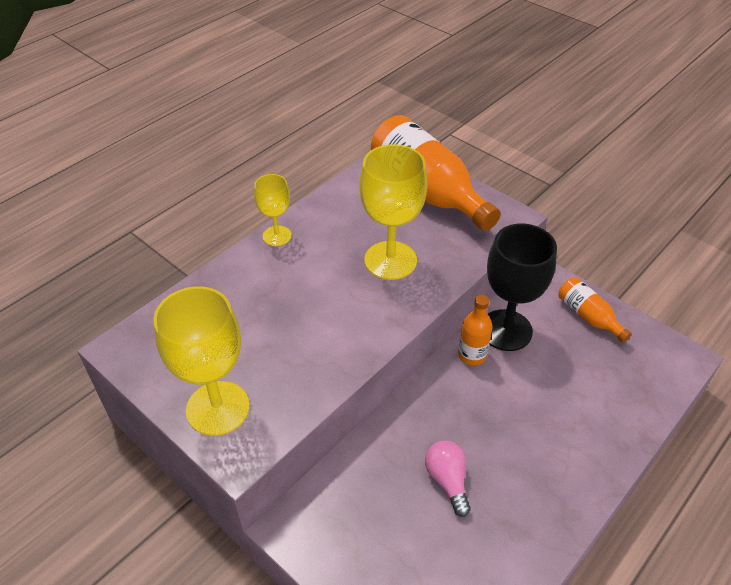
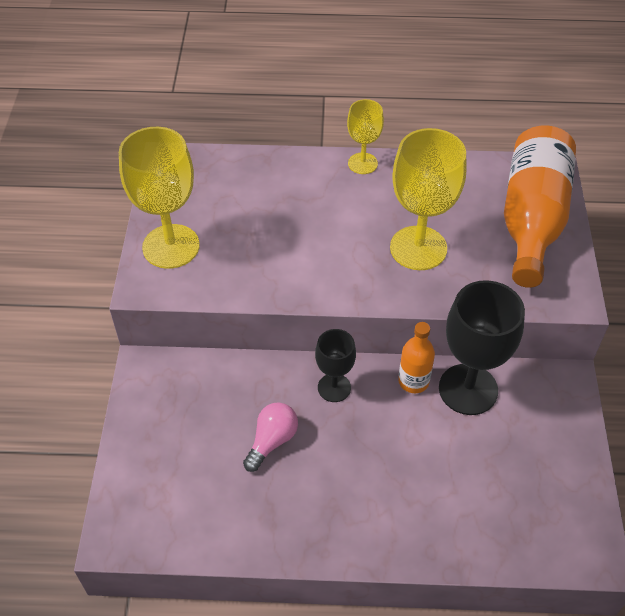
camera: 50 degrees right, 5 degrees up
(434, 406) = (334, 387): none -> black goblet
(588, 316) = (556, 444): orange bottle -> none

